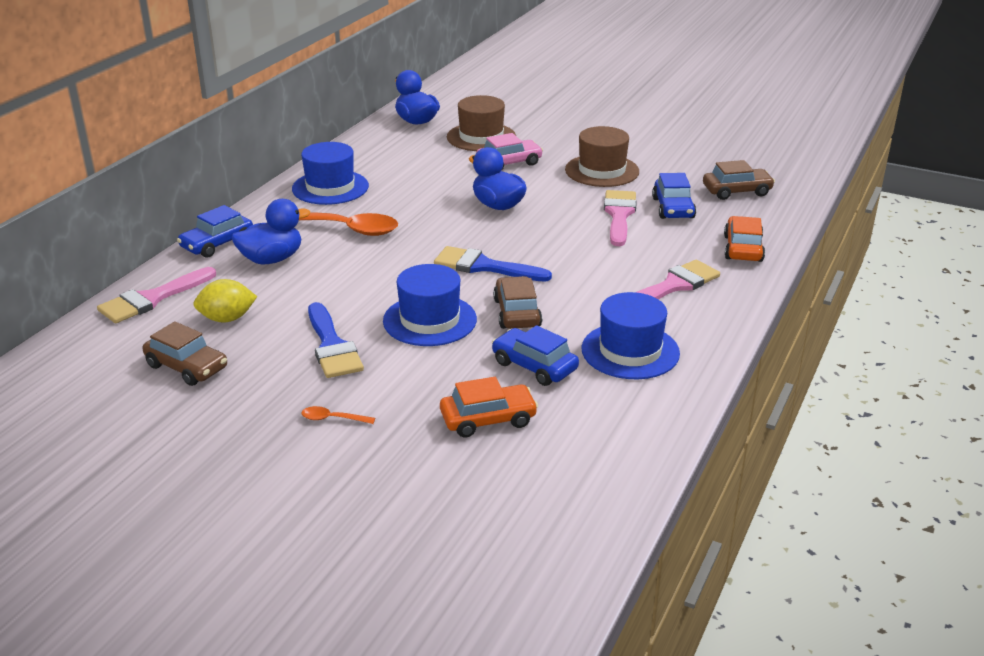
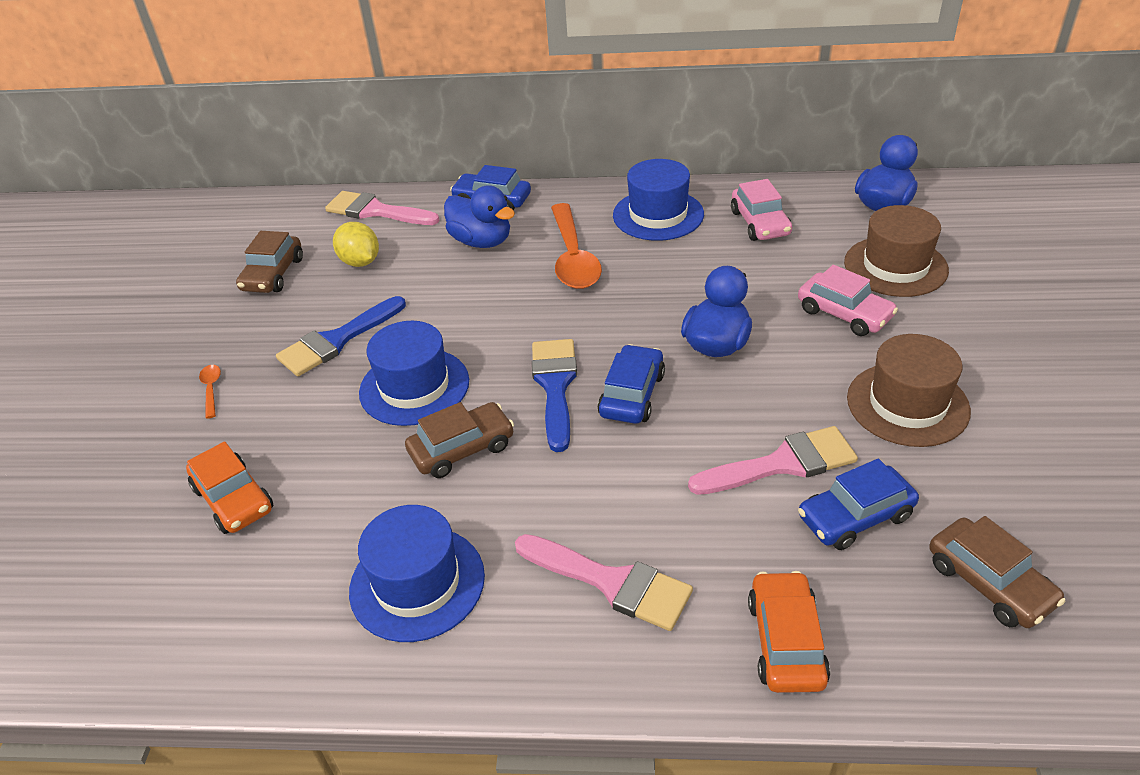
camera: 70 degrees right, 10 degrees up
(386, 159) = (760, 223): none -> pink car
(534, 366) = (350, 502): blue car -> blue car (632, 394)
(743, 248) = (786, 641): orange car -> orange car turned 75 degrees counterclockwise

